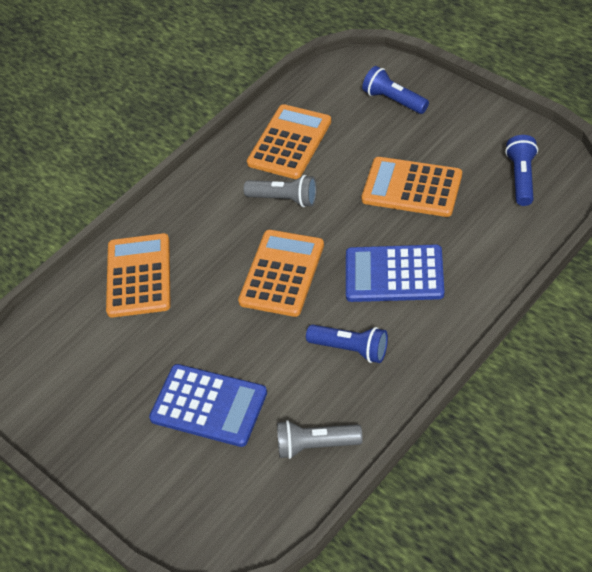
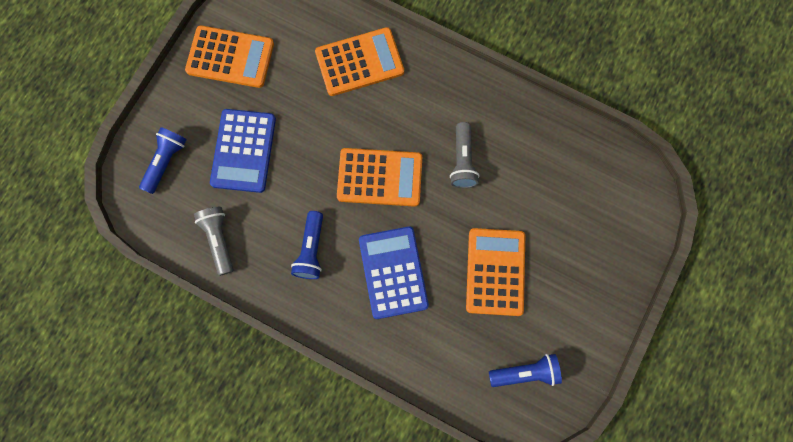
camera: 70 degrees right, 25 degrees up
(289, 142) = (531, 150): orange calculator -> orange calculator (230, 57)
(394, 100) = (605, 236): blue flashlight -> blue flashlight (165, 162)

